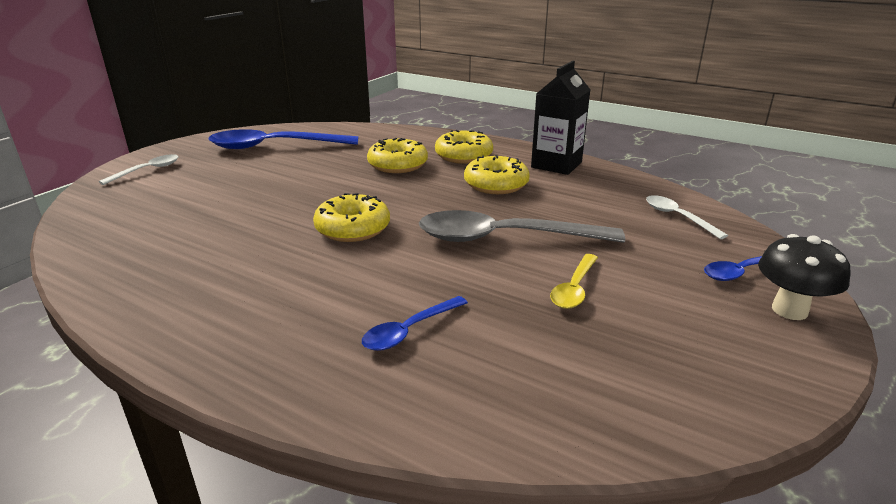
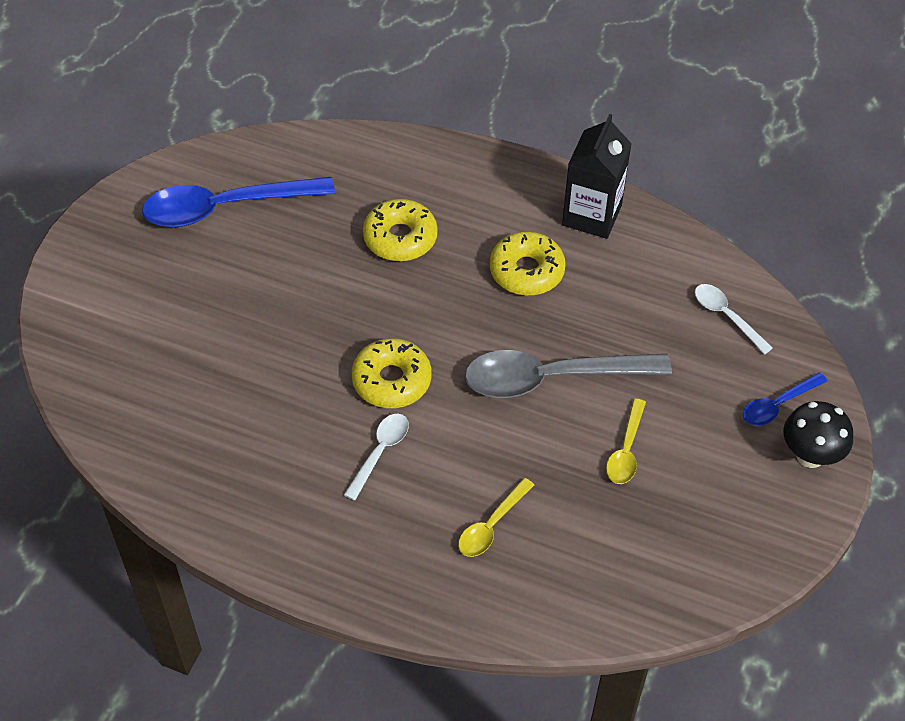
camera: 10 degrees left, 25 degrees up
(147, 170) = (95, 288): white spoon -> white spoon (380, 452)
(409, 330) = (491, 525): blue spoon -> yellow spoon
(463, 156) = (476, 205): yellow donut -> none

